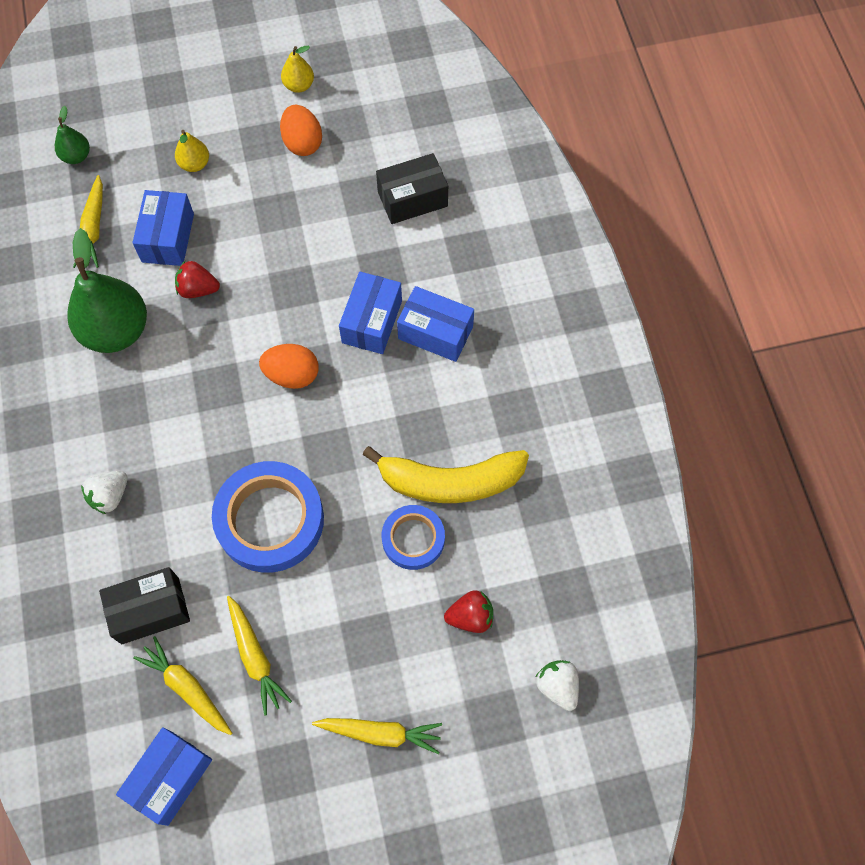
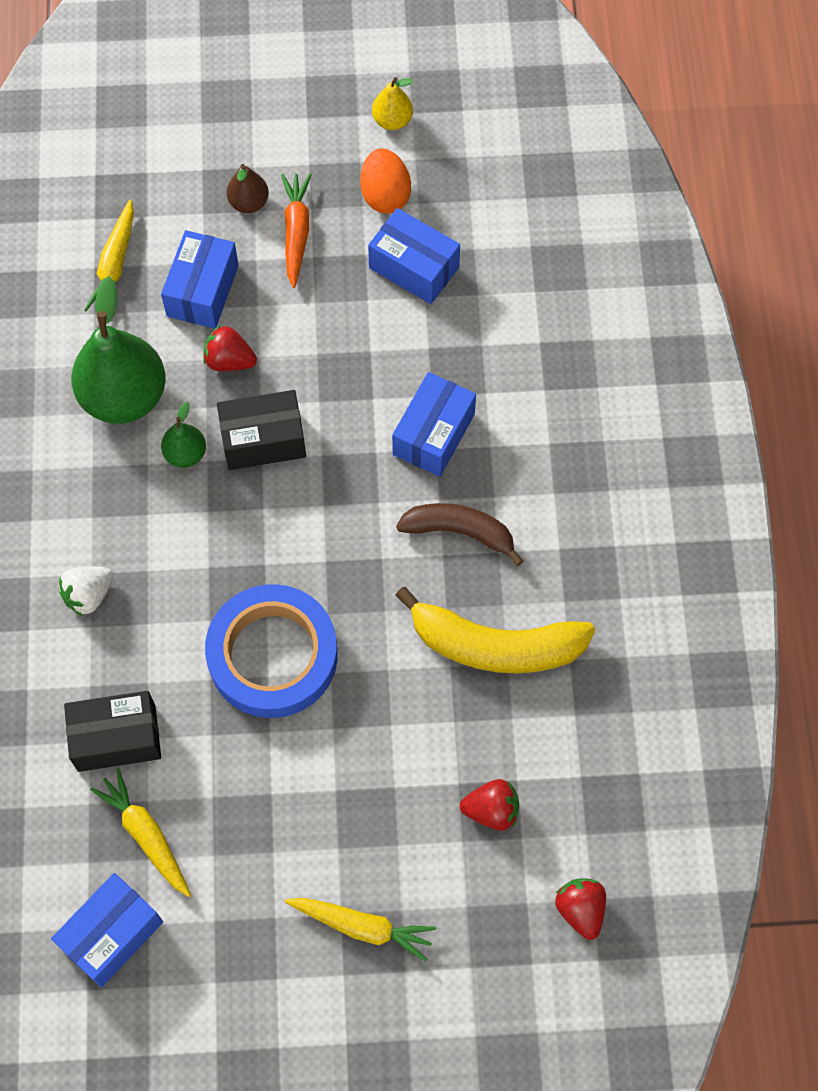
camera: 10 degrees right, 0 degrees up
(76, 156) = (106, 171): green pear -> green pear (185, 454)
(195, 164) = (249, 202): yellow pear -> brown pear
(236, 181) = (296, 232): none -> orange carrot
(255, 657) = (230, 813): yellow carrot -> none
(292, 375) = (326, 484): orange egg -> none
(406, 395) = (460, 532): none -> brown banana
(412, 199) = (509, 288): black box -> black box (263, 440)
(413, 539) = (439, 707): blue tape -> none
(435, 333) = (509, 460): blue box -> blue box (414, 268)
(557, 686) = (580, 910): white strawberry -> red strawberry

